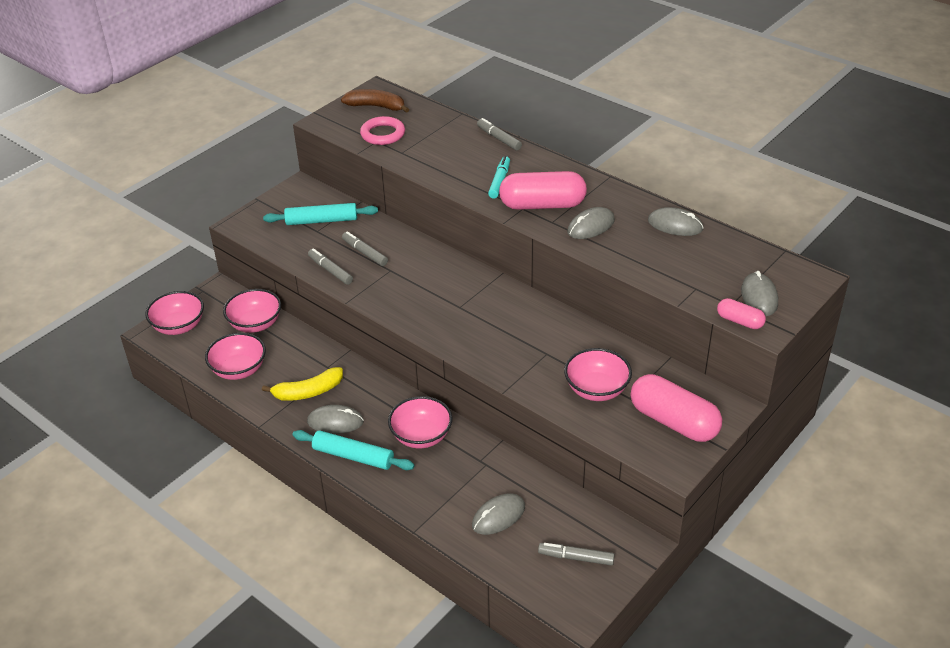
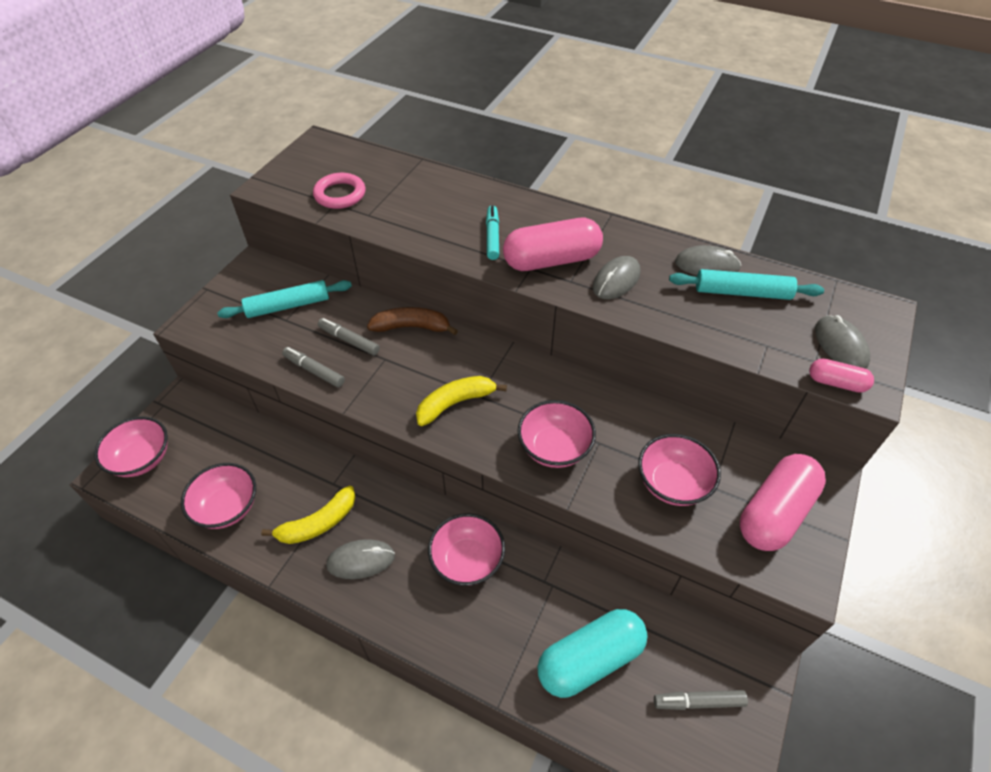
camera: 15 degrees left, 10 degrees up
(255, 324) = (235, 440): pink bowl -> pink bowl (554, 448)
(353, 456) = (394, 607): turquoise rolling pin -> turquoise rolling pin (742, 292)
(376, 106) = (323, 161): brown banana -> brown banana (411, 327)
(438, 309) = (455, 403): none -> yellow banana
(498, 516) = (590, 659): grey mouse -> turquoise capsule
(499, 139) = (473, 184): grey marker -> none
(673, 422) = (775, 512): pink capsule -> pink capsule turned 75 degrees counterclockwise

